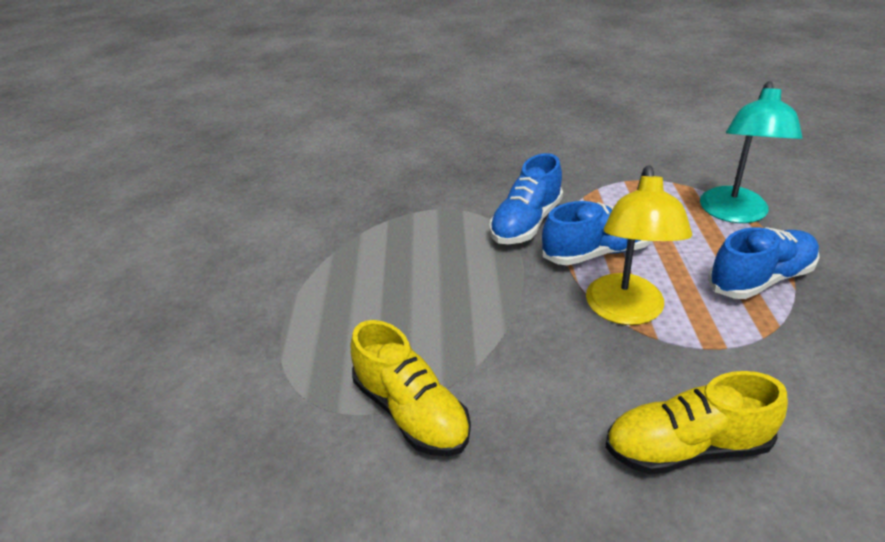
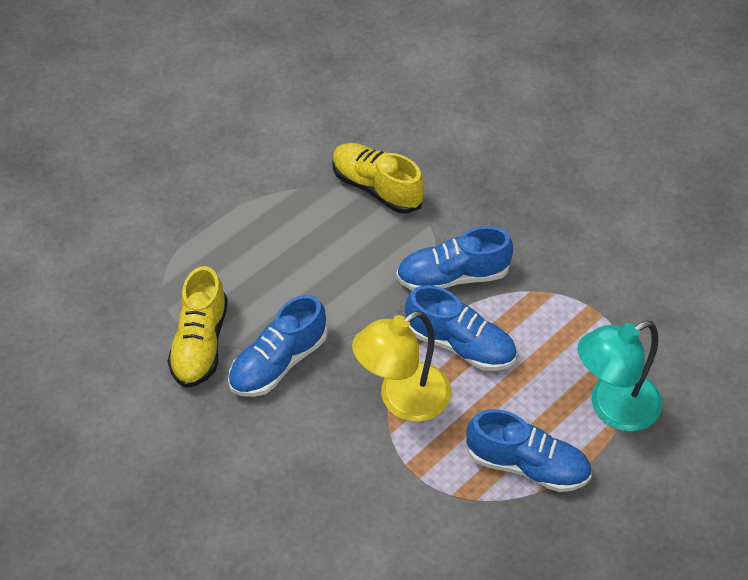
camera: 45 degrees right, 15 degrees up
(499, 367) = (278, 362): none -> blue shoe
(686, 447) = (299, 497): yellow shoe -> yellow shoe (376, 188)

